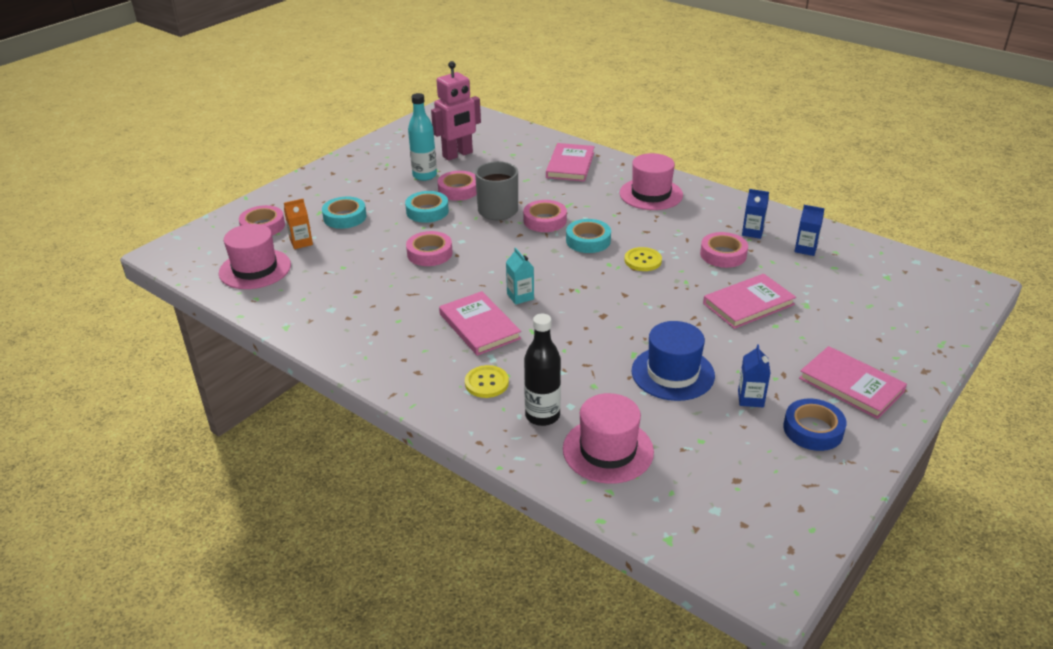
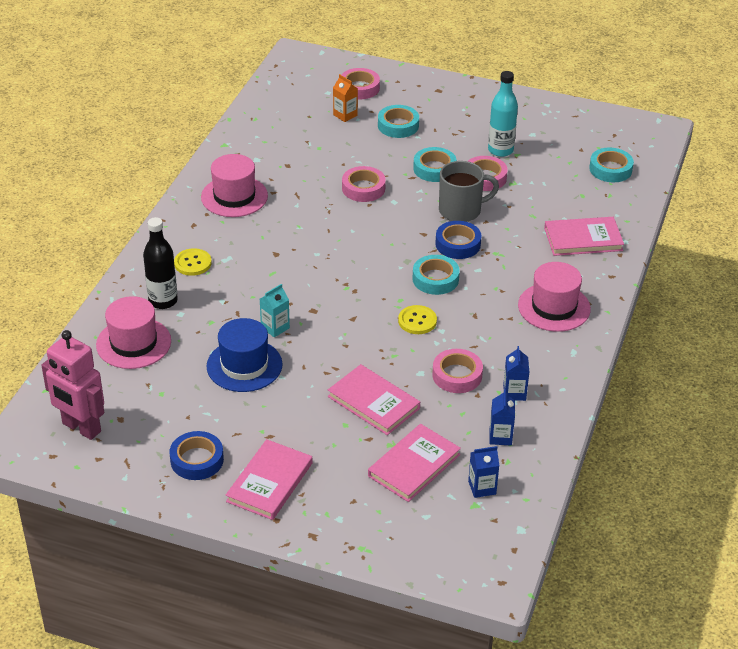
camera: 70 degrees right, 5 degrees up
(255, 269) = (294, 105): pink hat -> pink hat (234, 196)
(458, 155) = (556, 160): pink robot -> pink robot (81, 428)
(479, 326) = (266, 242): pink book -> pink book (414, 465)
(487, 136) = (610, 169): none -> turquoise tape
(520, 296) = (320, 256): turquoise carton -> turquoise carton (275, 328)
(545, 220) = (458, 244): pink tape -> blue tape
(750, 398) = (226, 417): blue carton -> blue carton (482, 487)

